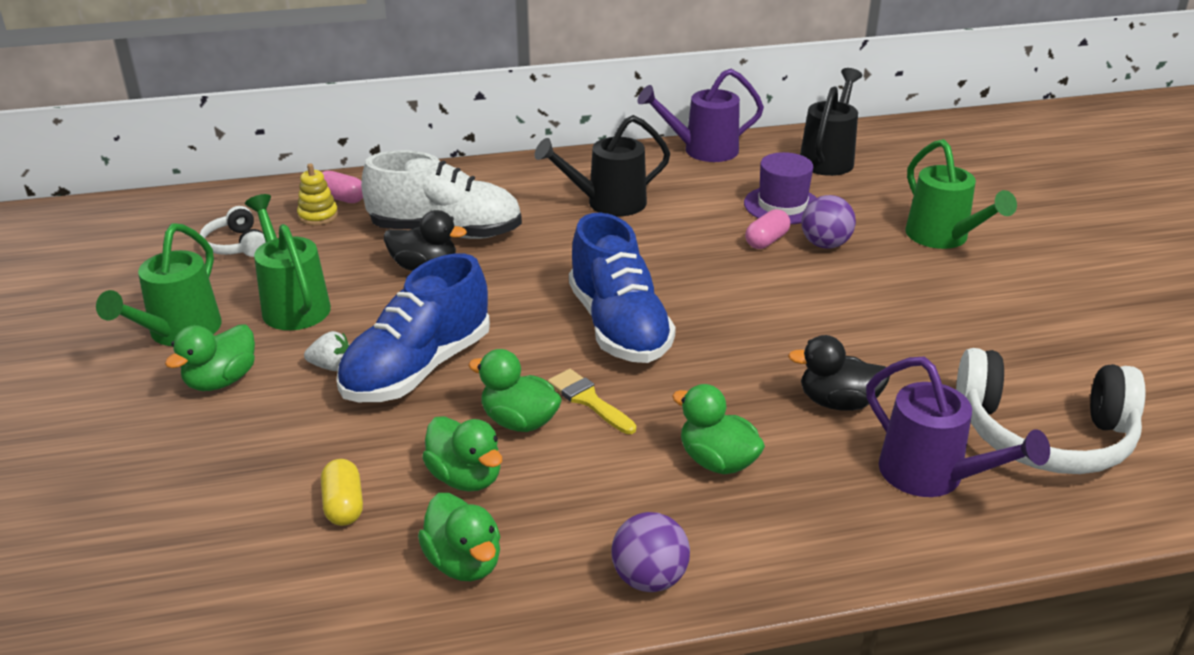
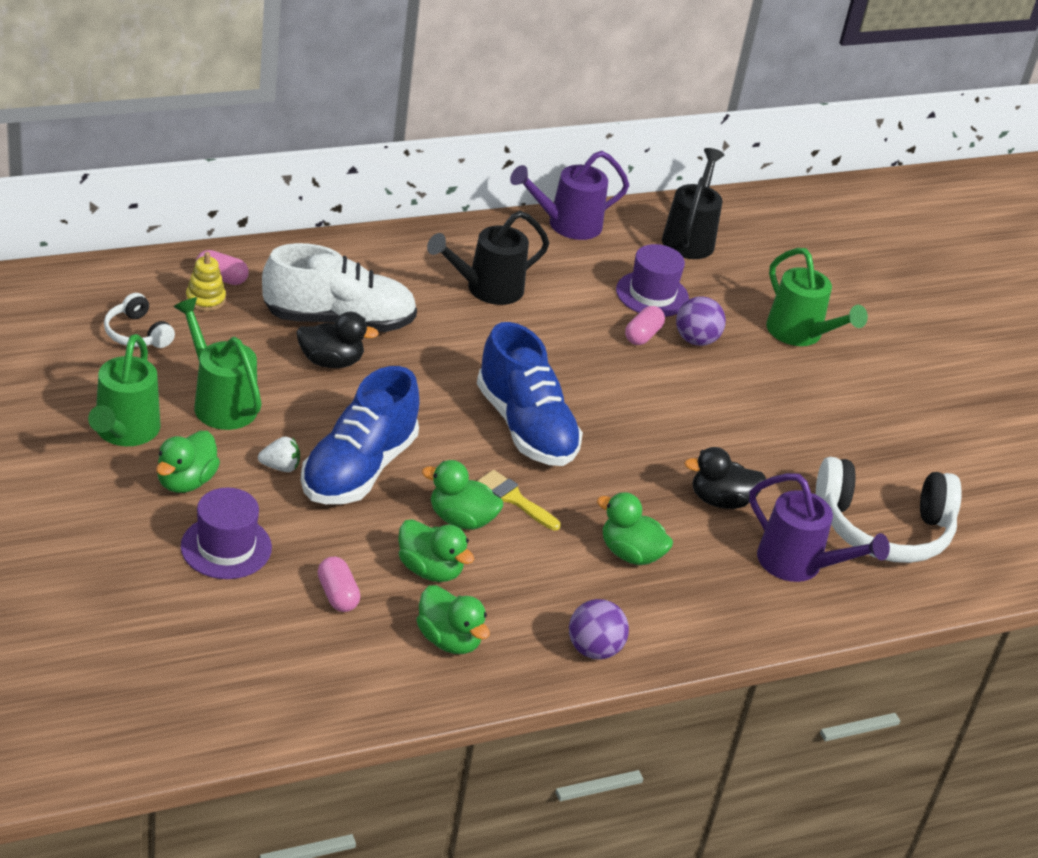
camera: 15 degrees left, 5 degrees up
(235, 450) = (226, 547): none -> purple hat
(344, 505) = (337, 595): yellow capsule -> pink capsule

